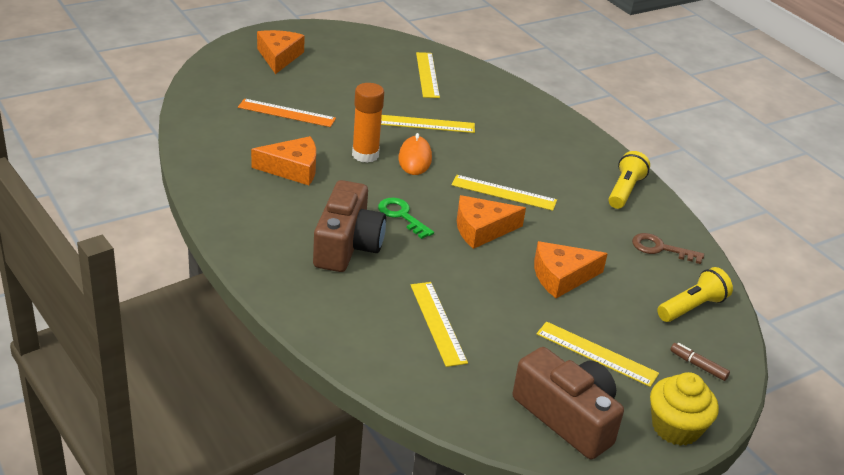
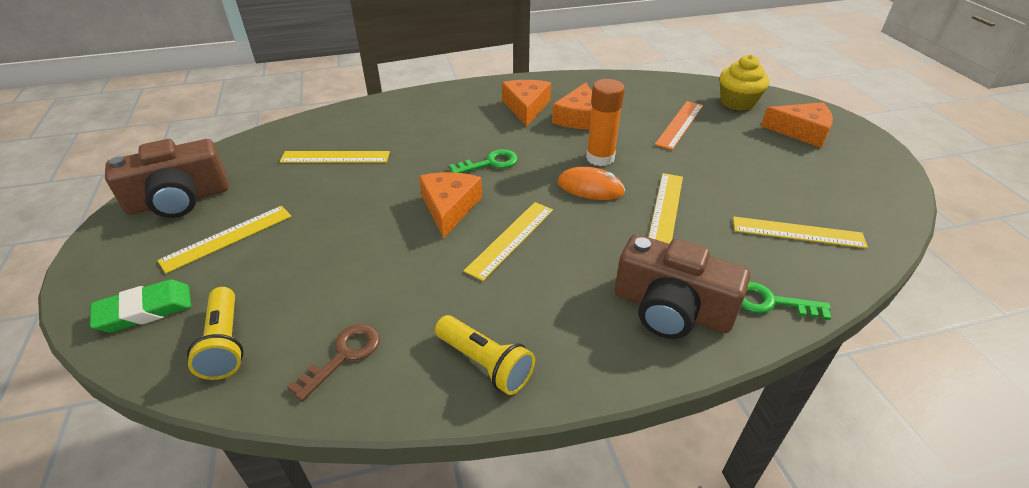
camera: 110 degrees right, 5 degrees up
(347, 245) = (458, 130): brown camera -> brown camera (671, 309)
(505, 91) = (771, 302): none -> green key
(561, 277) = (346, 245): orange cheese -> orange cheese (526, 107)
(676, 427) = (100, 261): yellow cupcake -> yellow cupcake (737, 102)
(698, 366) = (145, 310): brown marker -> green eraser

